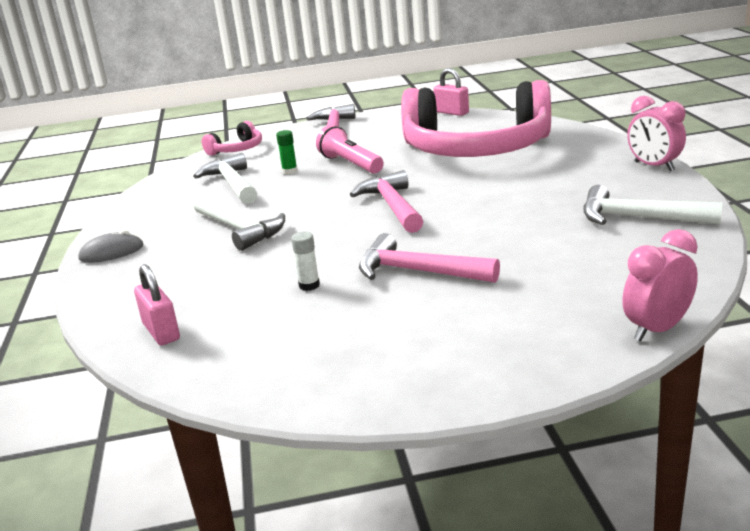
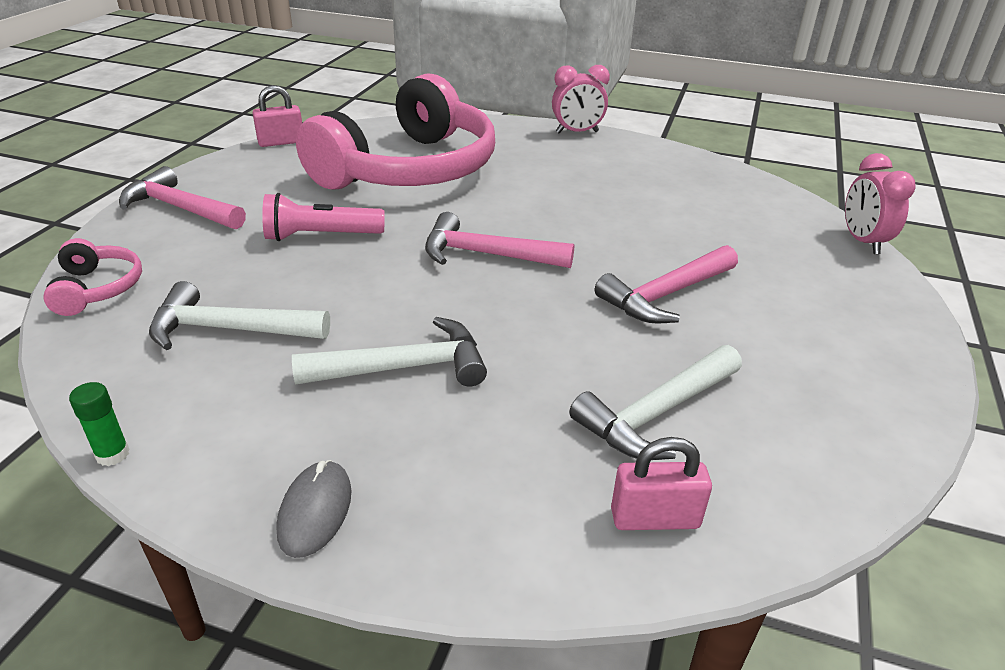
camera: 65 degrees left, 10 degrees up
(290, 171) = (267, 277): green glue stick -> green glue stick (112, 454)
(309, 285) = (632, 366): white glue stick -> none
(638, 218) = (667, 175): white hammer -> white hammer (656, 413)

